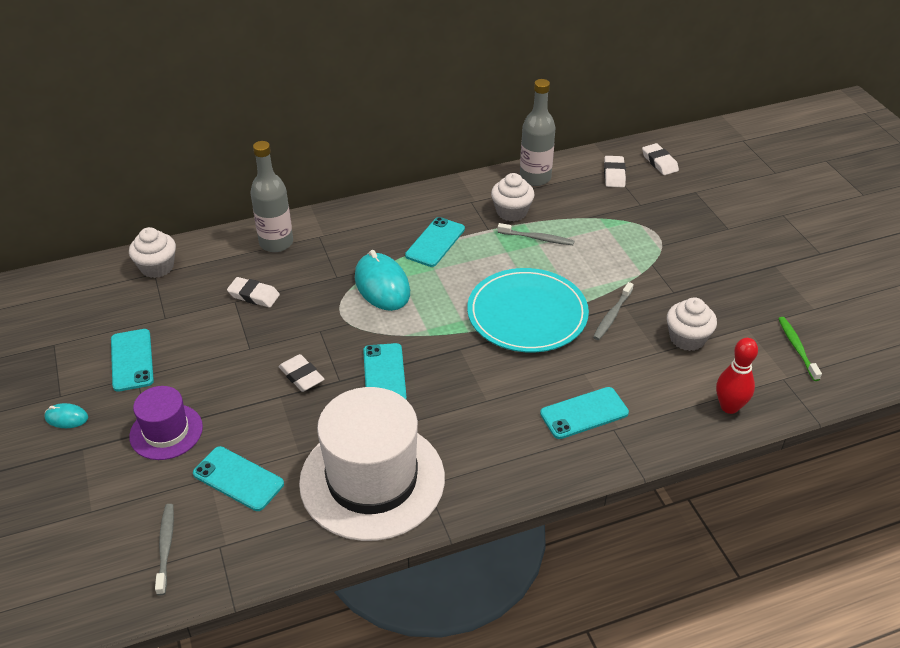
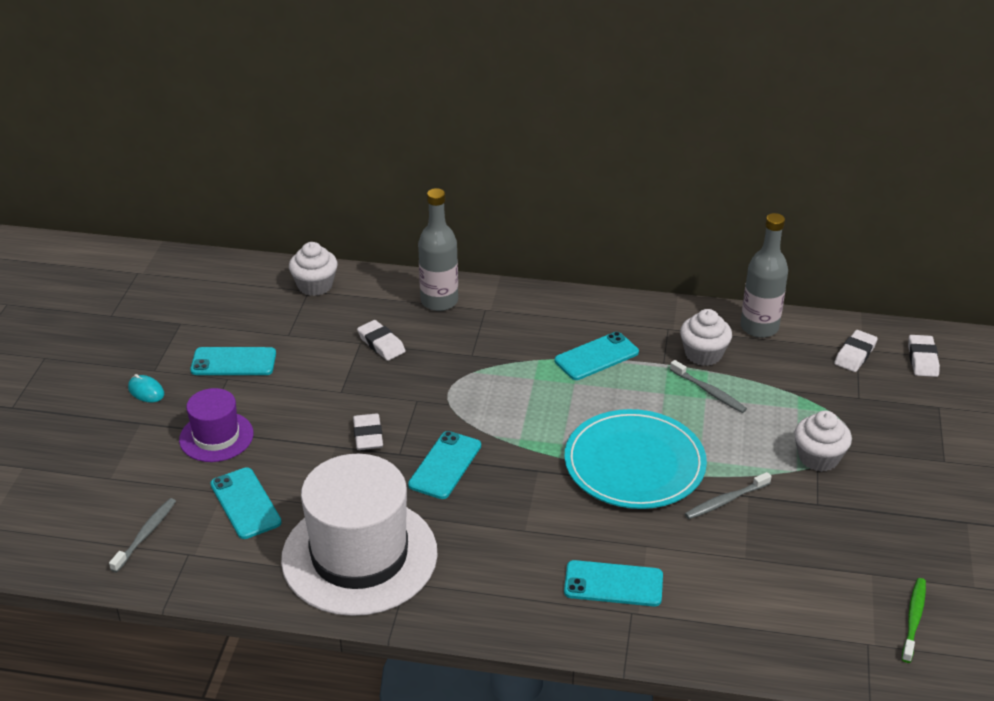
camera: 30 degrees right, 5 degrees down
(132, 360) = (233, 362): turquoise phone -> turquoise phone turned 75 degrees clockwise
(382, 285) = (509, 379): turquoise mouse -> none
(687, 338) = (791, 557): white cupcake -> white cupcake (818, 458)
(729, 407) = (778, 645): red bowling pin -> none

